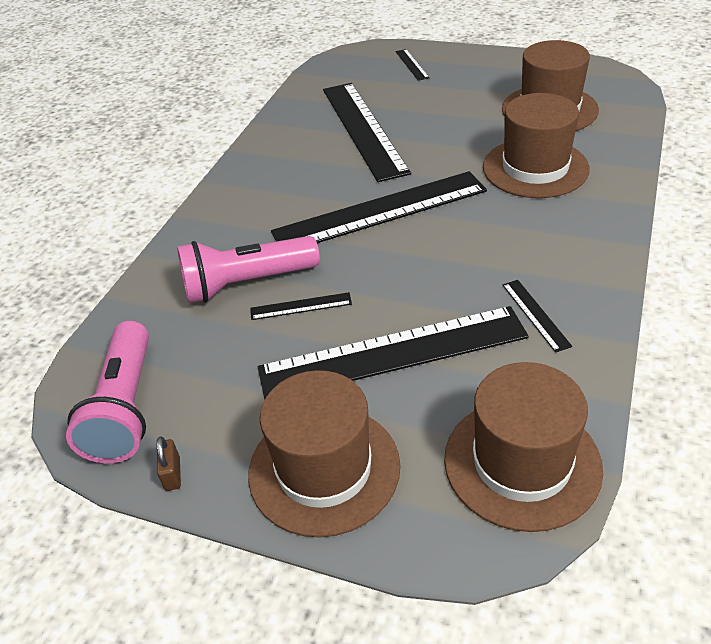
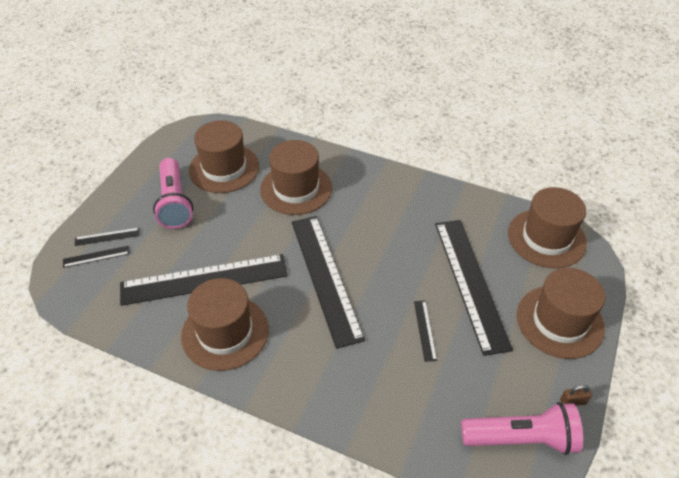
camera: 90 degrees left, 5 degrees up
(247, 283) = (396, 364): pink flashlight -> pink flashlight (174, 203)
(292, 154) = (225, 332): none -> brown hat
(535, 314) = (441, 214): black ruler -> black ruler (96, 256)

